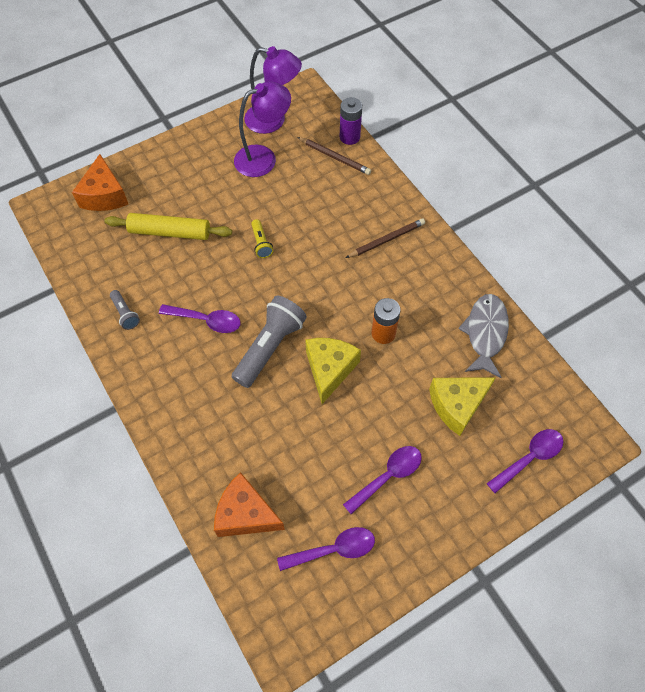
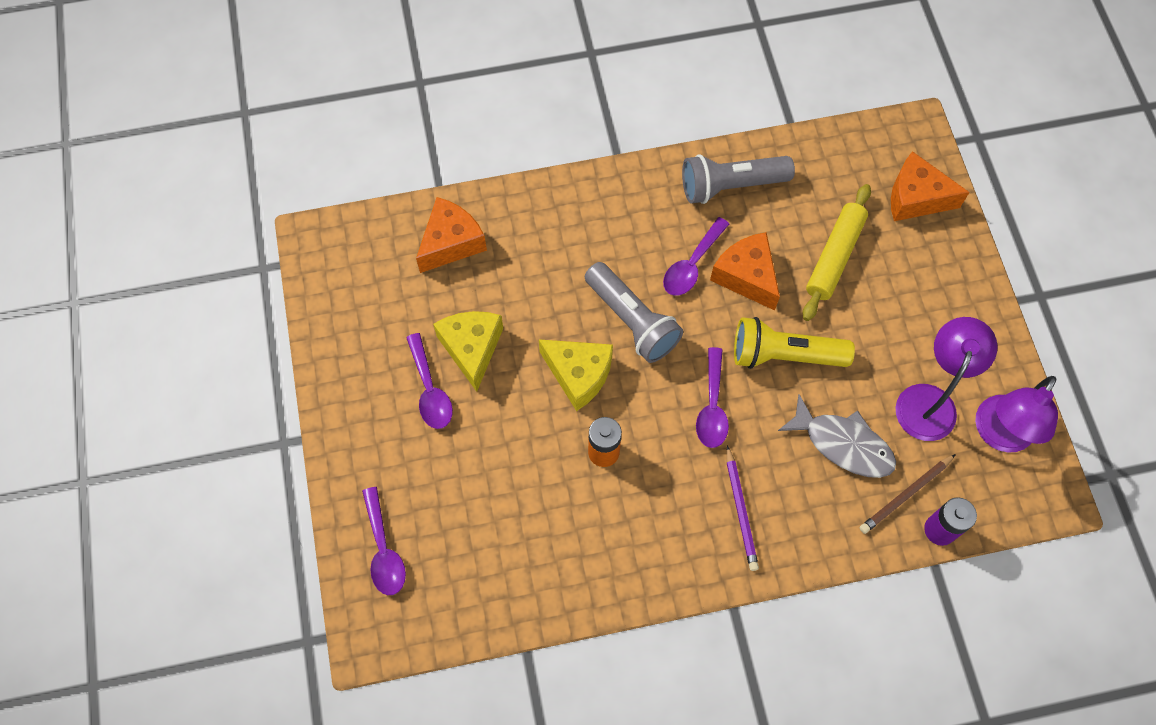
camera: 110 degrees right, 5 degrees up
(125, 314) = (730, 185): grey flashlight -> grey flashlight, size x2.05
(205, 282) = (746, 276): none -> orange cheese
(261, 243) = (784, 355): yellow flashlight -> yellow flashlight, size x2.05
(263, 158) = (929, 400): purple lamp -> purple lamp turned 150 degrees counterclockwise
(333, 549) = (380, 311): purple spoon -> purple spoon (712, 407)
(386, 240) = (740, 510): brown pencil -> purple pencil
(457, 405) = (479, 498): yellow cheese -> yellow cheese (472, 349)
(485, 333) = (558, 575): grey fish -> grey fish (843, 444)

